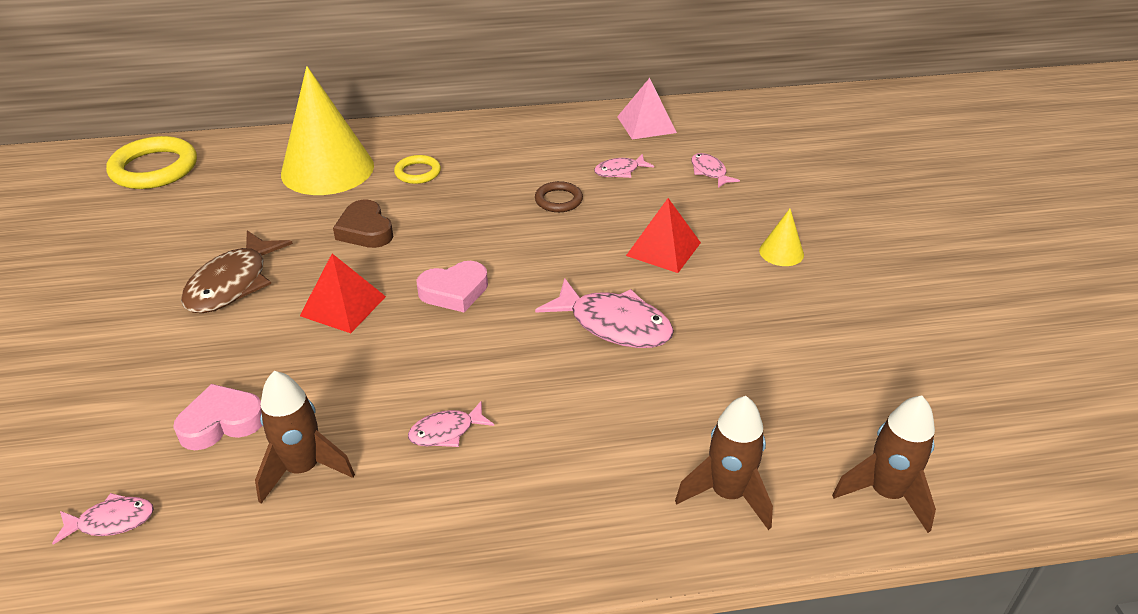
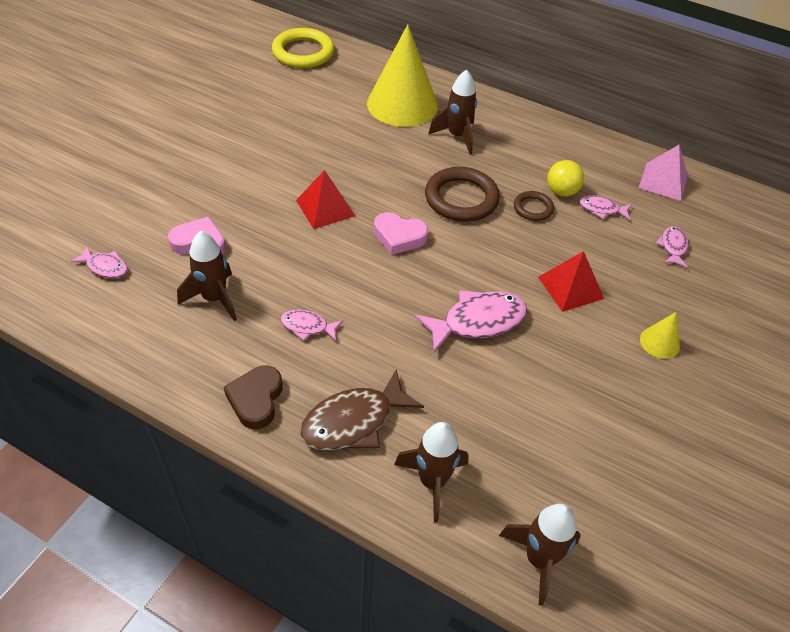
camera: 35 degrees right, 10 degrees up
(232, 283) = (279, 157): brown fish -> brown fish (353, 421)
(365, 230) = (385, 162): brown heart -> brown heart (256, 400)
(418, 172) = (457, 136): yellow ring -> brown rocket
(481, 225) = (461, 198): none -> brown ring
(569, 174) = (561, 192): none -> yellow ball
(614, 325) = (477, 322): pink fish -> pink fish turned 90 degrees counterclockwise

